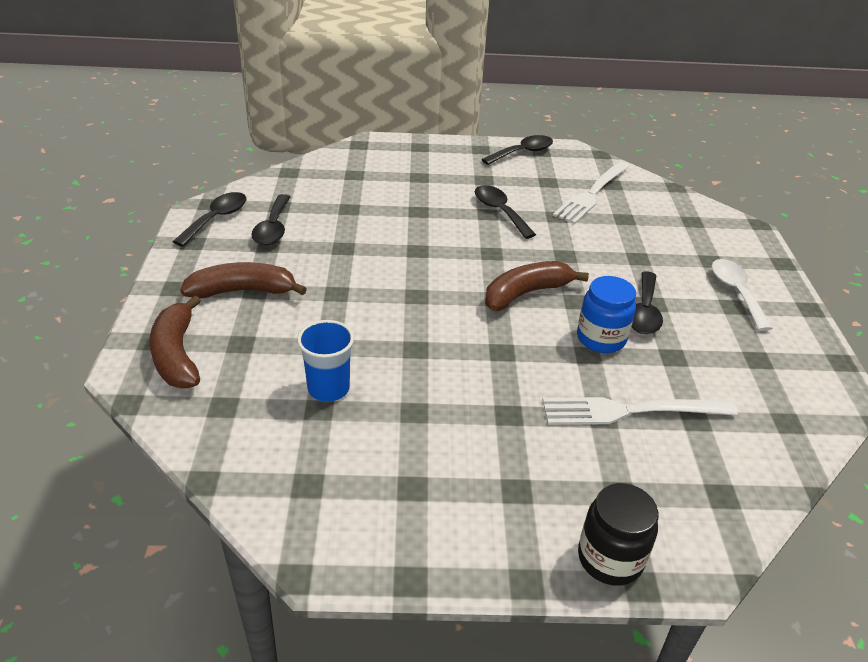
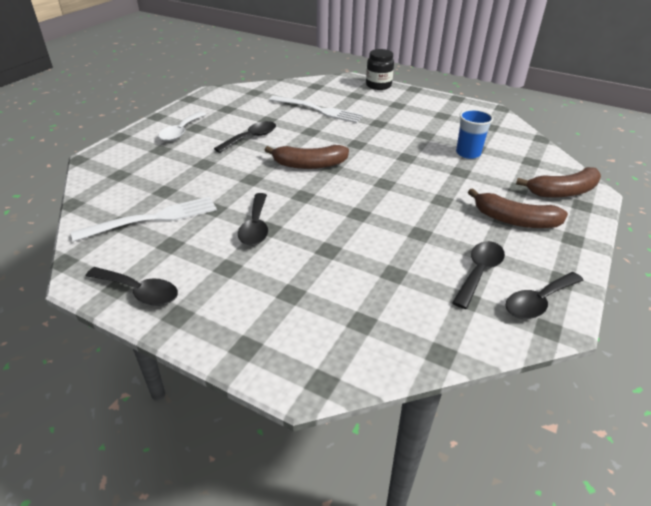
camera: 150 degrees left, 0 degrees up
(177, 354) = (562, 192): brown banana -> brown banana turned 60 degrees clockwise
(522, 152) = (139, 292): black spoon -> black spoon turned 150 degrees counterclockwise
(601, 338) = (294, 134): blue jar -> none

